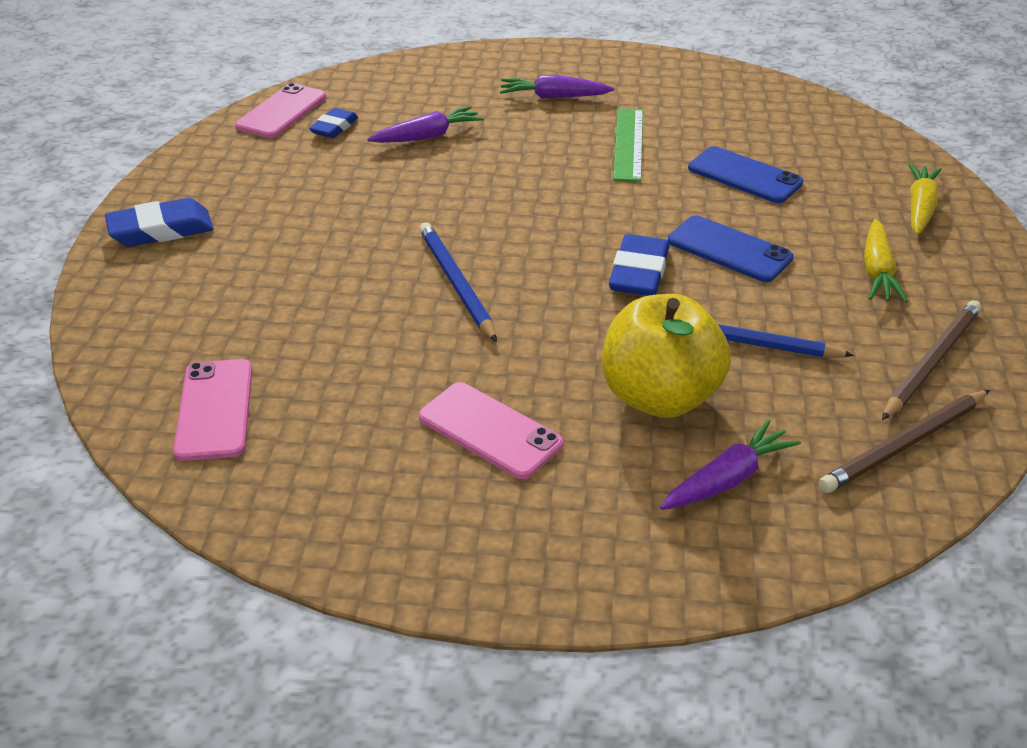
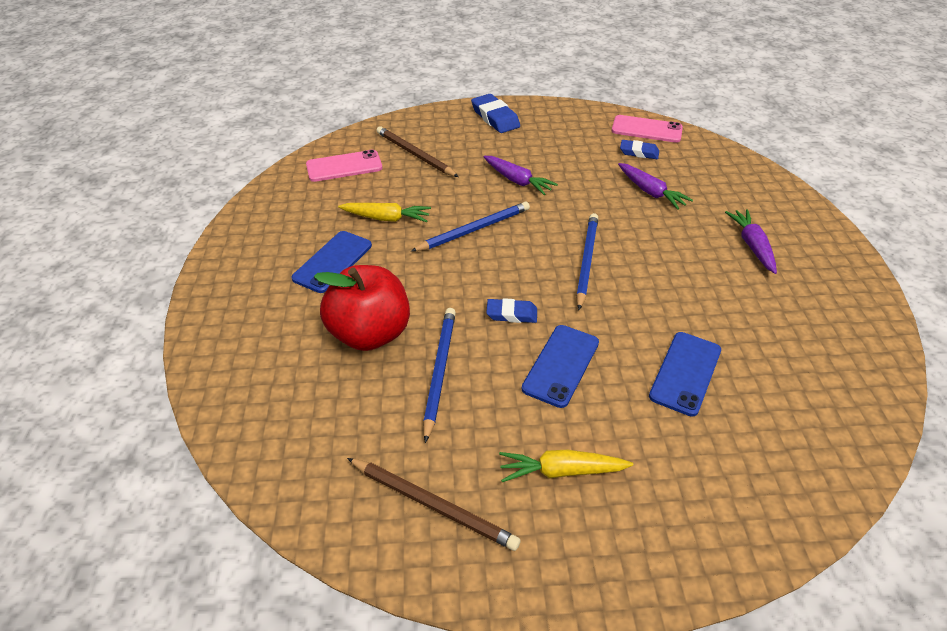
camera: 80 degrees right, 5 degrees up
(490, 430) = (332, 262): pink phone -> blue phone
(551, 204) = (586, 261): none -> blue pencil
(628, 144) = (699, 295): green ruler -> none
(639, 273) = (511, 314): blue eraser -> blue eraser, size x0.64
(659, 397) = (370, 333): yellow apple -> red apple
(727, 479) = (290, 371): purple carrot -> purple carrot (517, 181)
(904, 445) = (326, 476): brown pencil -> brown pencil (415, 154)
(919, 208) = (692, 516): yellow carrot -> yellow carrot (386, 218)

